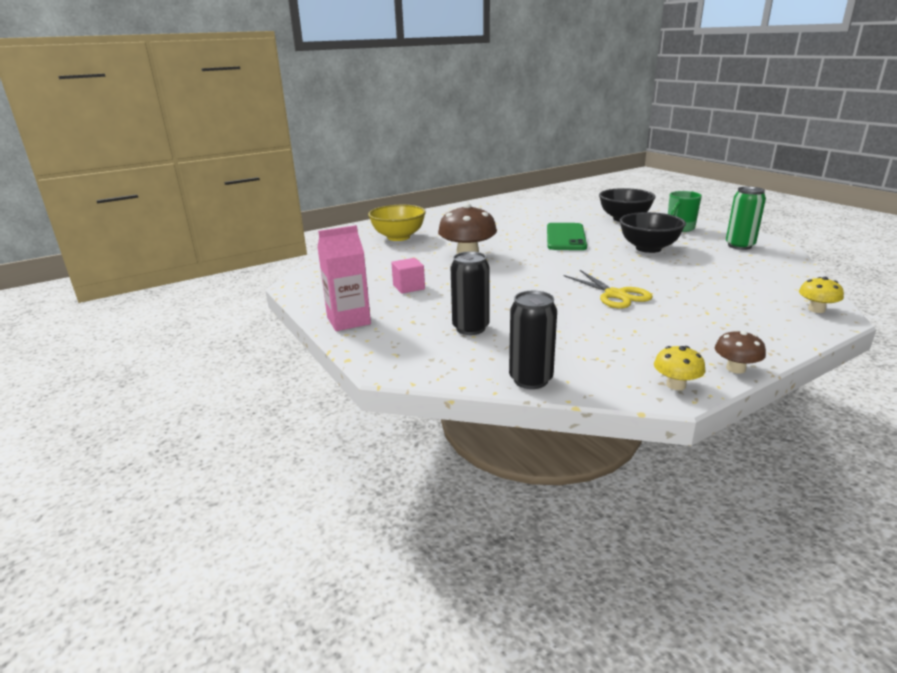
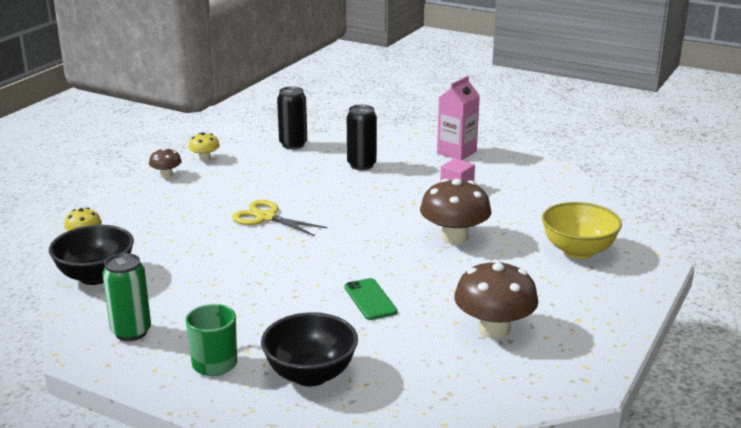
camera: 150 degrees right, 0 degrees up
(506, 219) = (494, 329): none -> brown mushroom
(565, 237) = (370, 299): green phone -> green phone, size x0.62
(648, 248) = (252, 298): black bowl -> black bowl (96, 276)

